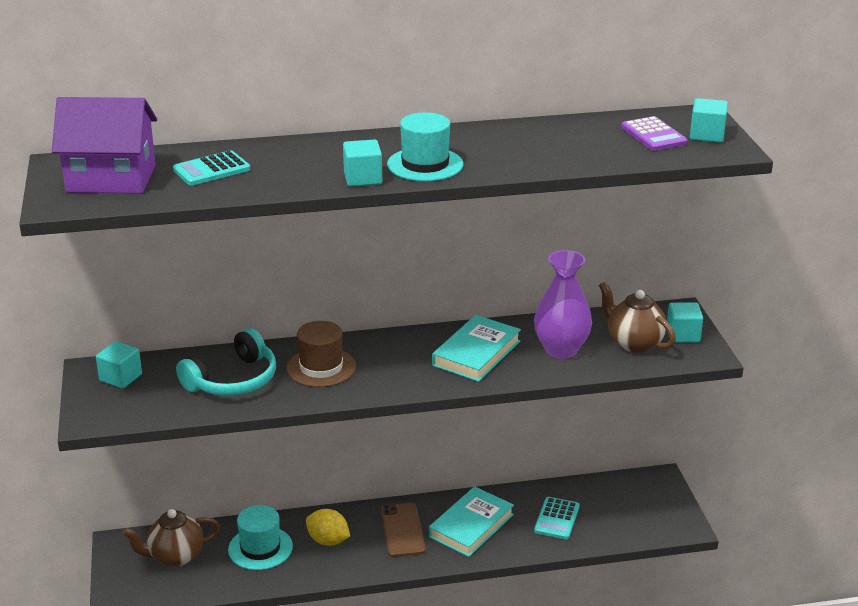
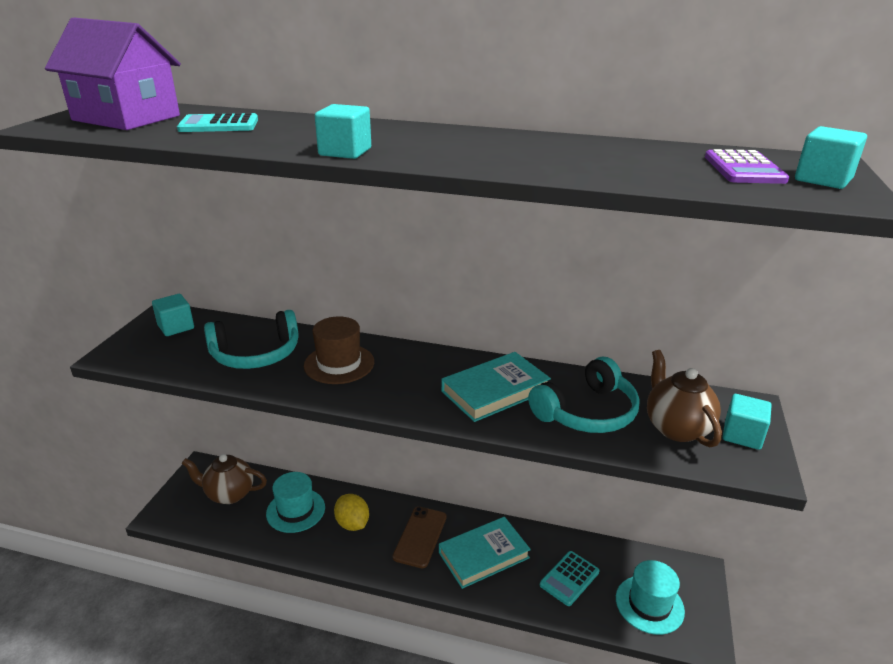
camera: 25 degrees right, 0 degrees up
(425, 164) = (429, 152): turquoise hat -> turquoise hat (649, 604)
(561, 349) = (587, 412): purple vase -> turquoise headphones

